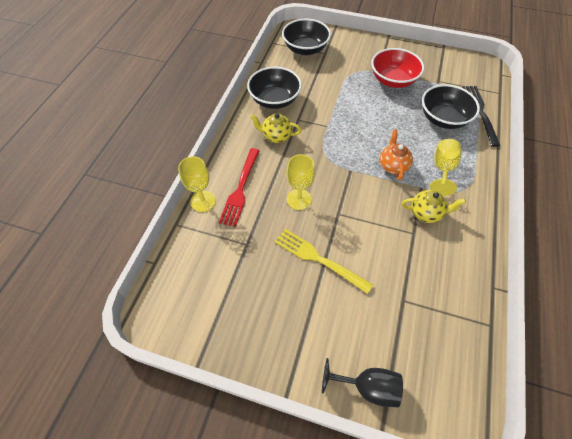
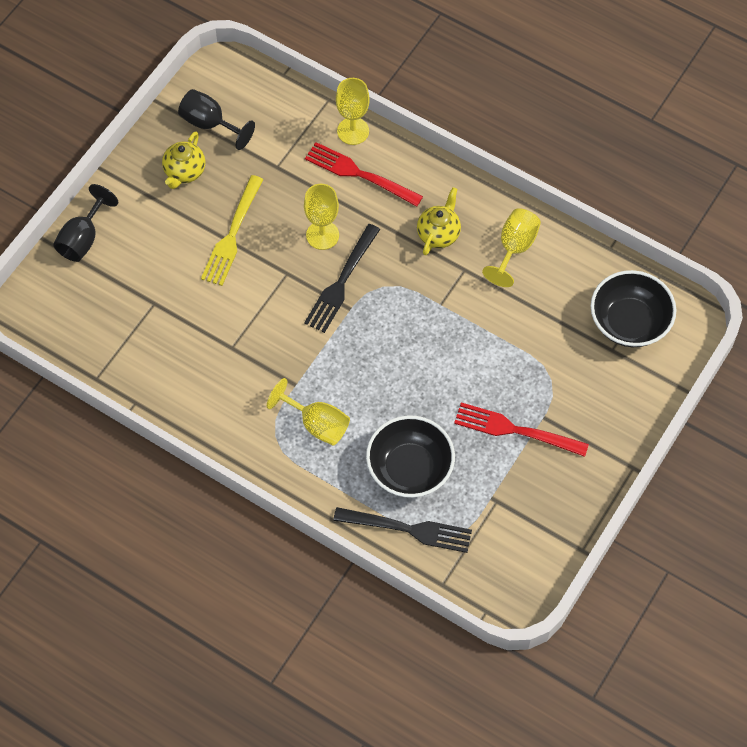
camera: 105 degrees right, 5 degrees up
(215, 308) = (210, 124): none -> black goblet
(274, 100) = (514, 248): black bowl -> yellow goblet
(319, 259) = (232, 234): yellow fork -> yellow fork turned 150 degrees clockwise
(332, 179) = (342, 282): none -> black fork
(393, 80) = (515, 430): red bowl -> red fork
(393, 166) = (341, 363): orange teapot -> none
(426, 213) = (254, 373): yellow teapot -> yellow teapot (184, 172)

